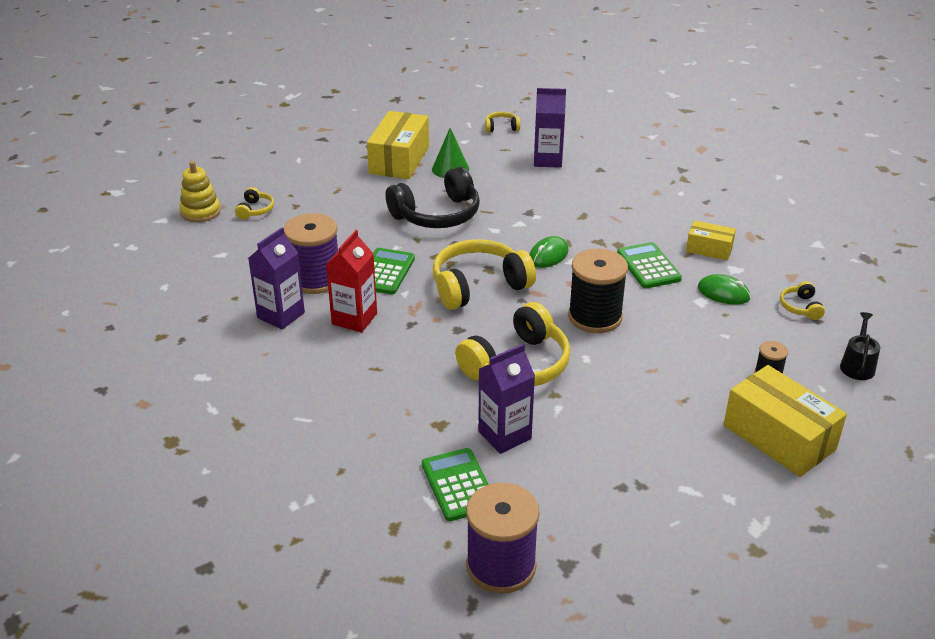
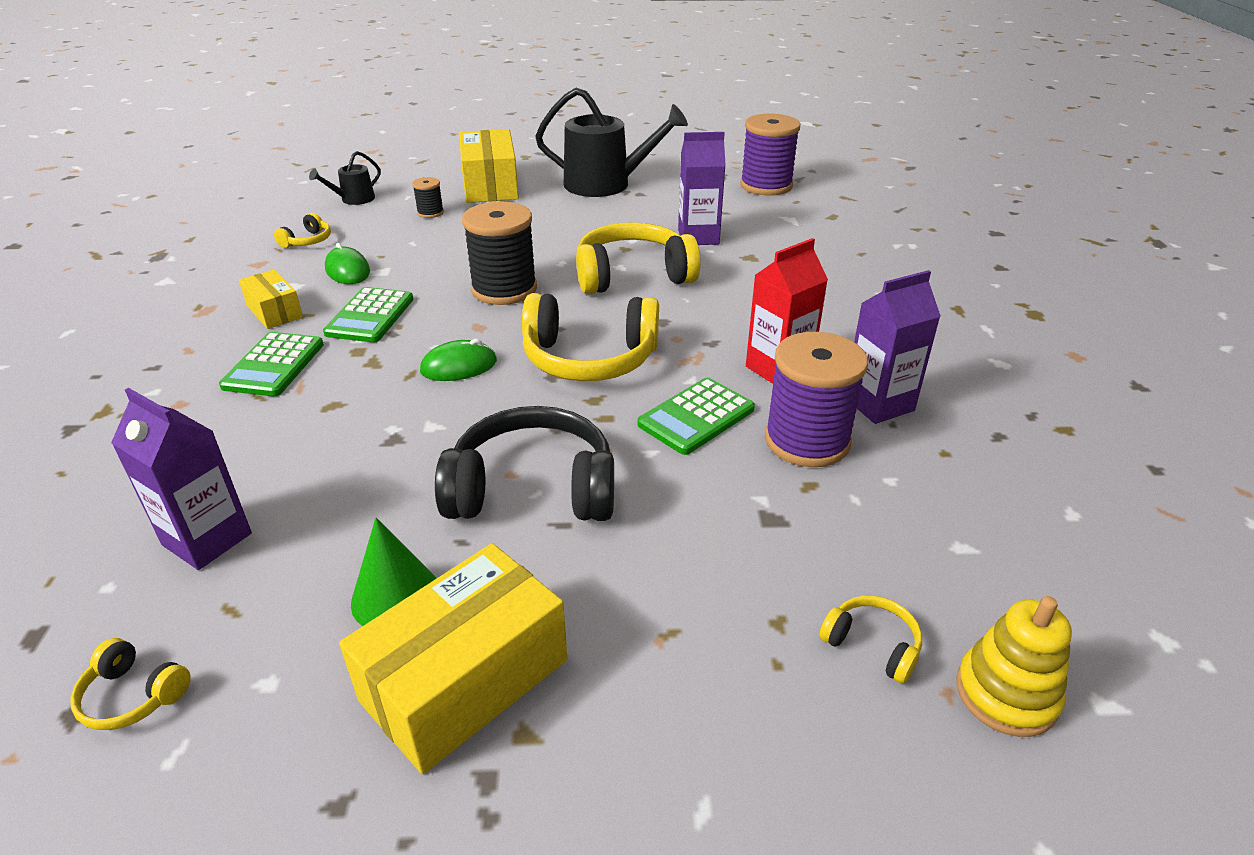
camera: 150 degrees left, 0 degrees up
(255, 210) = (872, 645): yellow headphones -> yellow headphones turned 90 degrees clockwise
(458, 485) = (764, 222): green calculator -> green calculator (274, 365)
(673, 489) = (605, 184): none -> black watering can

